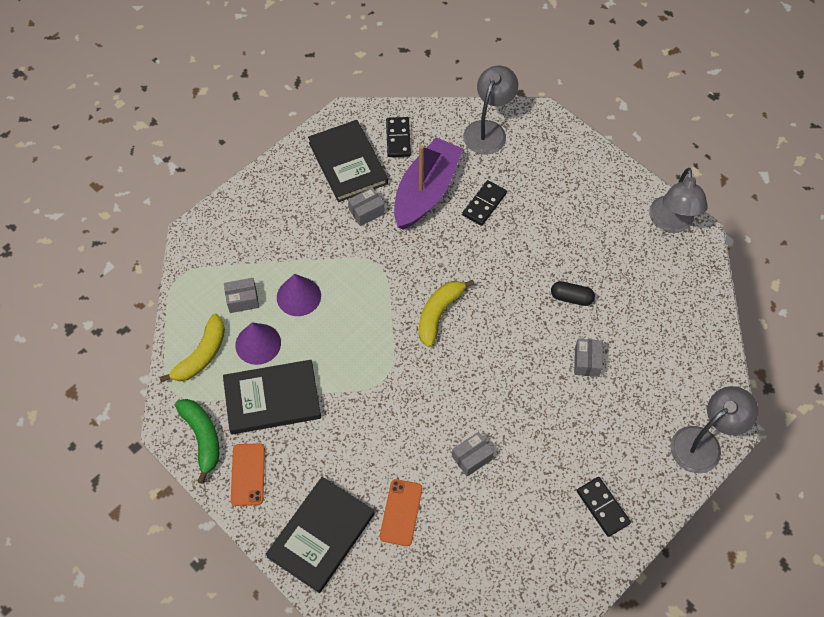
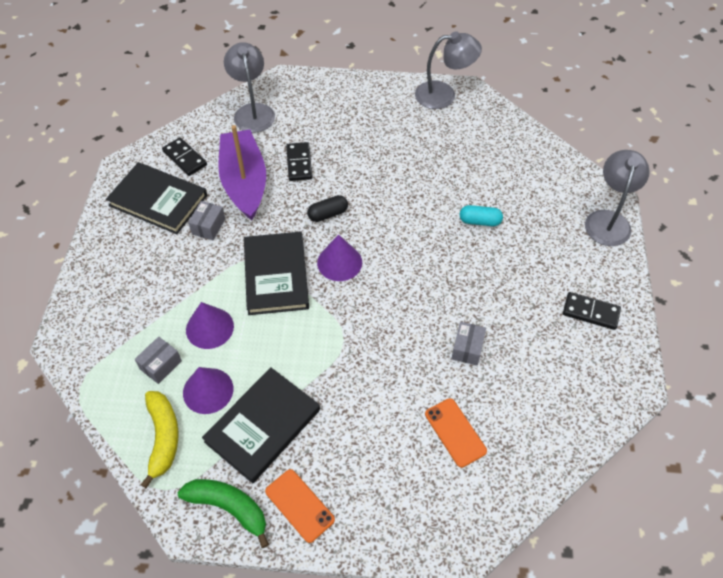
camera: 40 degrees left, 5 degrees down
(321, 535) = (410, 504): black book -> black book (276, 275)
(439, 314) = (339, 262): yellow banana -> purple cone
(571, 298) = (426, 186): black capsule -> black capsule (328, 214)
(586, 362) = (480, 221): grey box -> turquoise capsule
(671, 223) = (444, 95): grey lamp -> grey lamp turned 60 degrees counterclockwise

